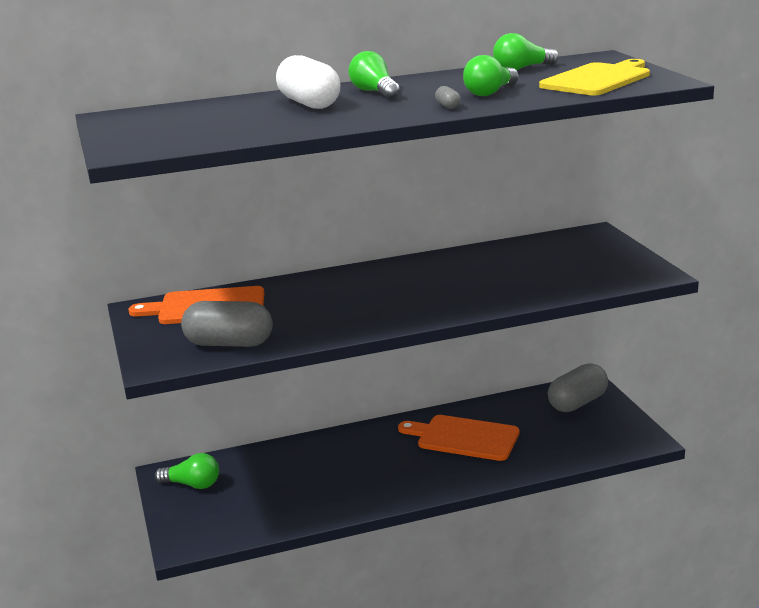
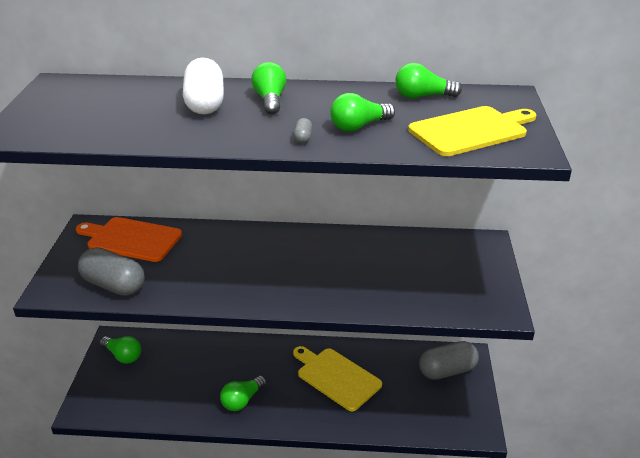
camera: 20 degrees right, 10 degrees up
(373, 484) = (242, 400): none -> green light bulb
(464, 437) = (336, 377): orange cutting board -> yellow cutting board

